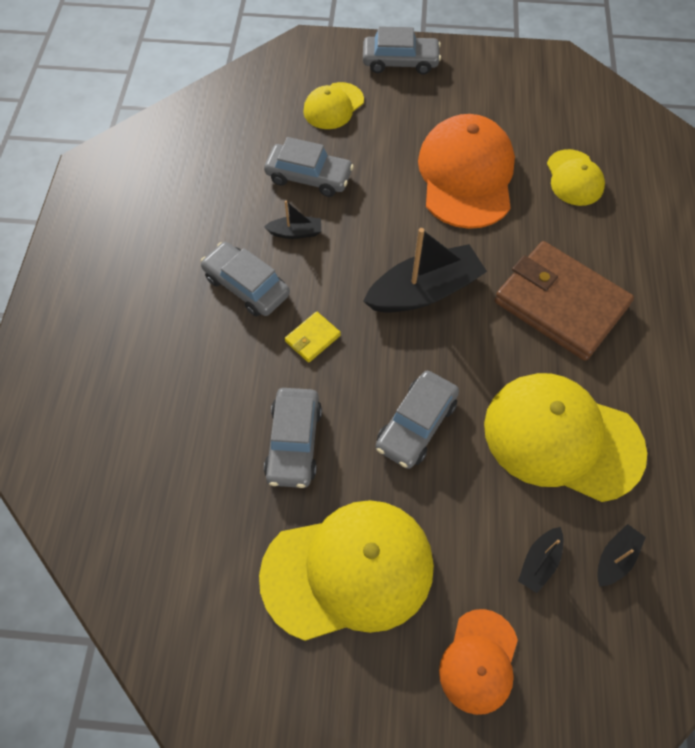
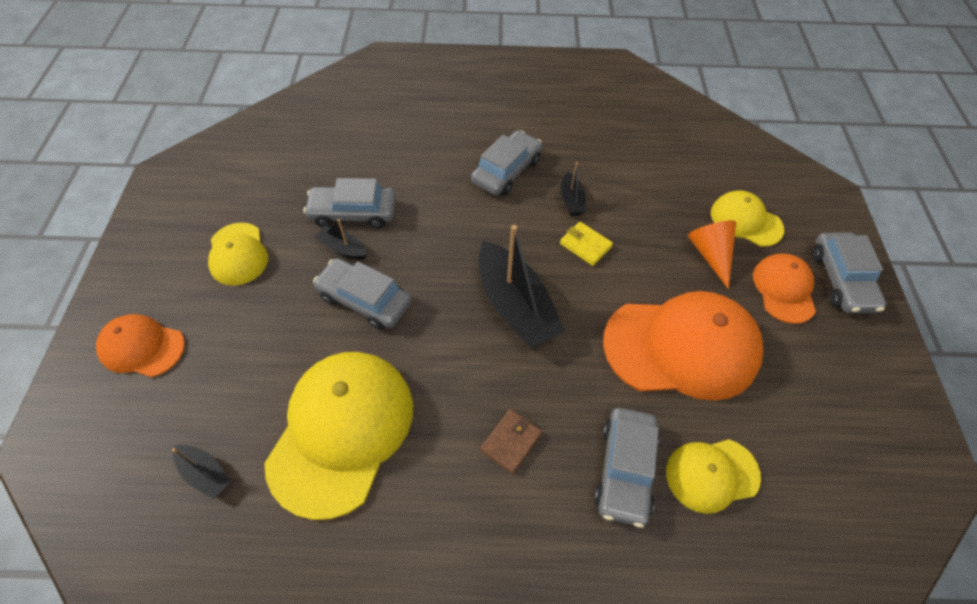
camera: 85 degrees right, 5 degrees down
(309, 177) = (642, 206): grey car -> grey car (624, 469)
(312, 338) = (455, 219): yellow wallet -> yellow wallet (585, 245)
(348, 570) = (238, 254): yellow cap -> yellow cap, size x0.54
(370, 138) = (710, 254): none -> orange cone
(409, 99) = (784, 289): none -> orange cap
(539, 562) = (216, 400): black boat -> black boat (343, 248)
(560, 304) = (511, 442): brown wallet -> brown wallet, size x0.41

